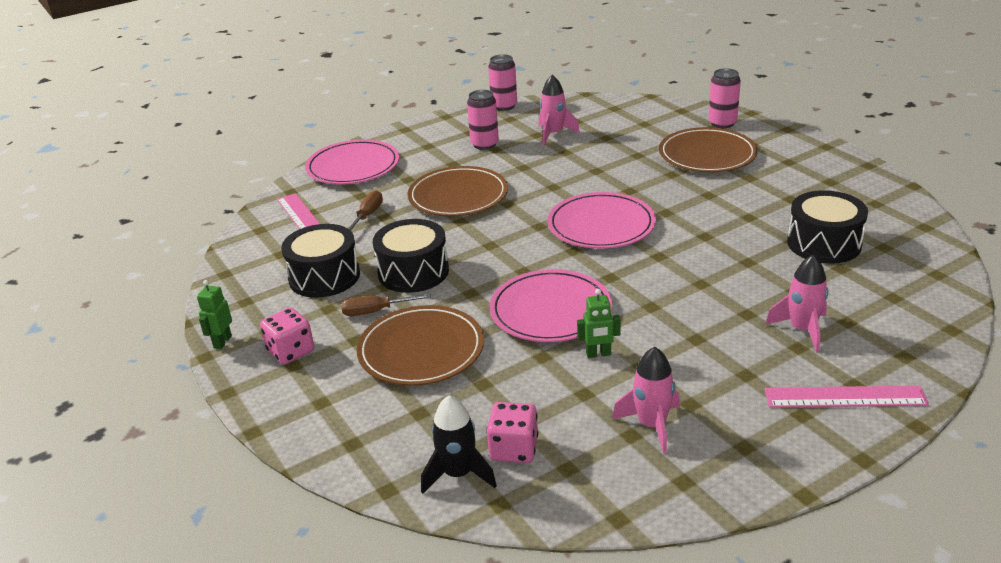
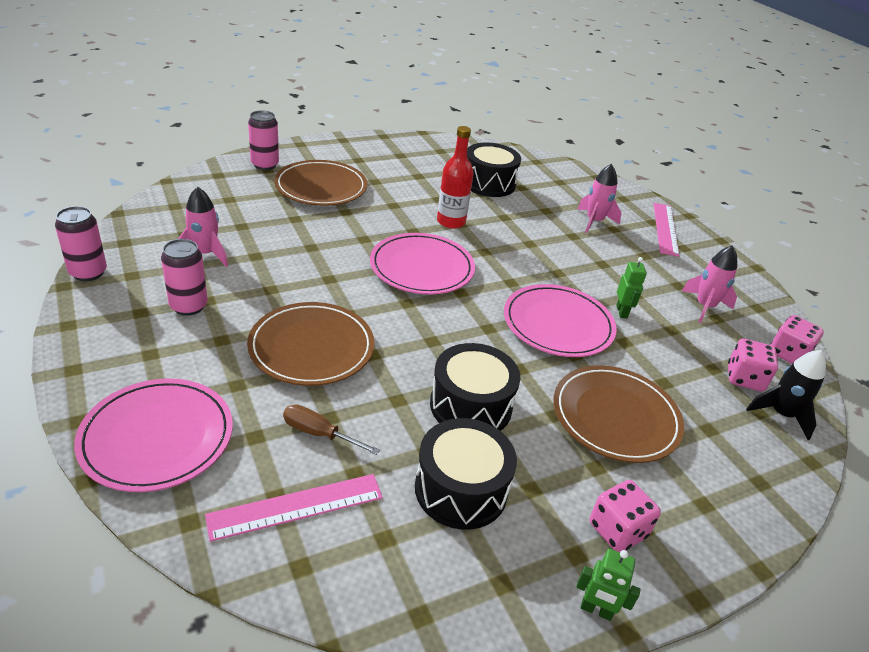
camera: 90 degrees left, 5 degrees up
(376, 311) = (544, 445): brown screwdriver -> none
(583, 499) = (788, 354): none -> pink dice
(704, 230) = (451, 222): none -> red bottle

